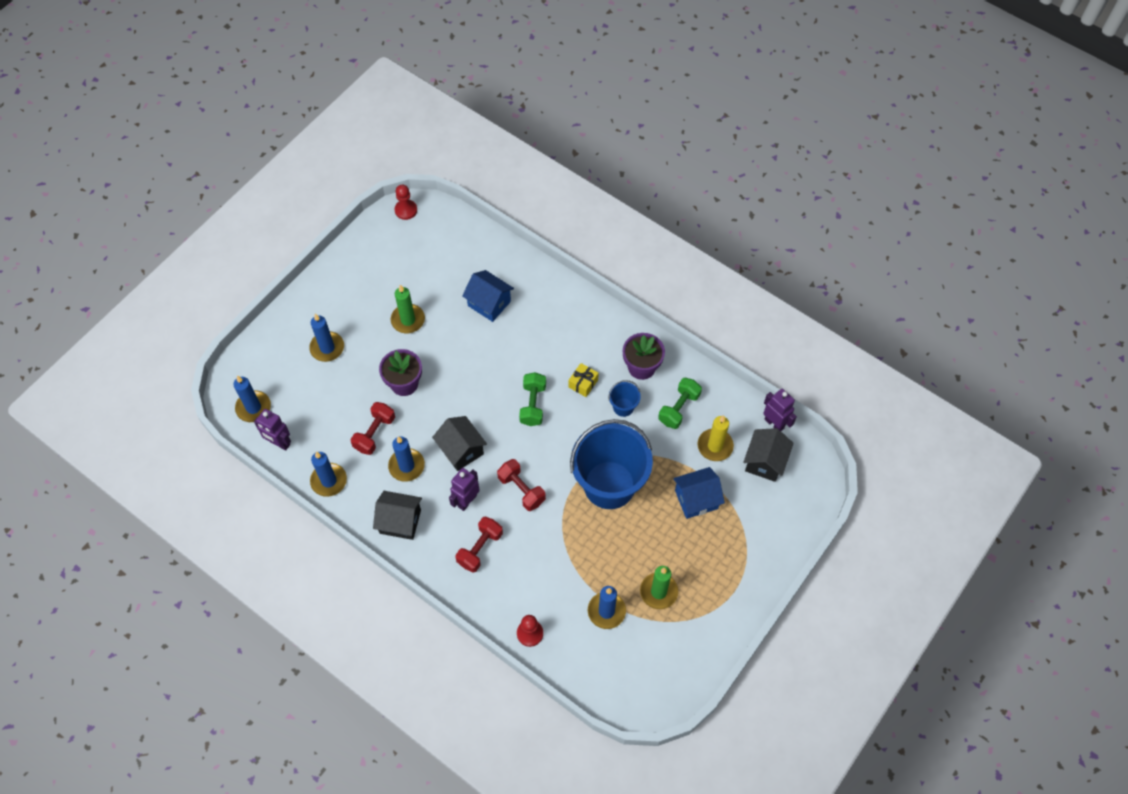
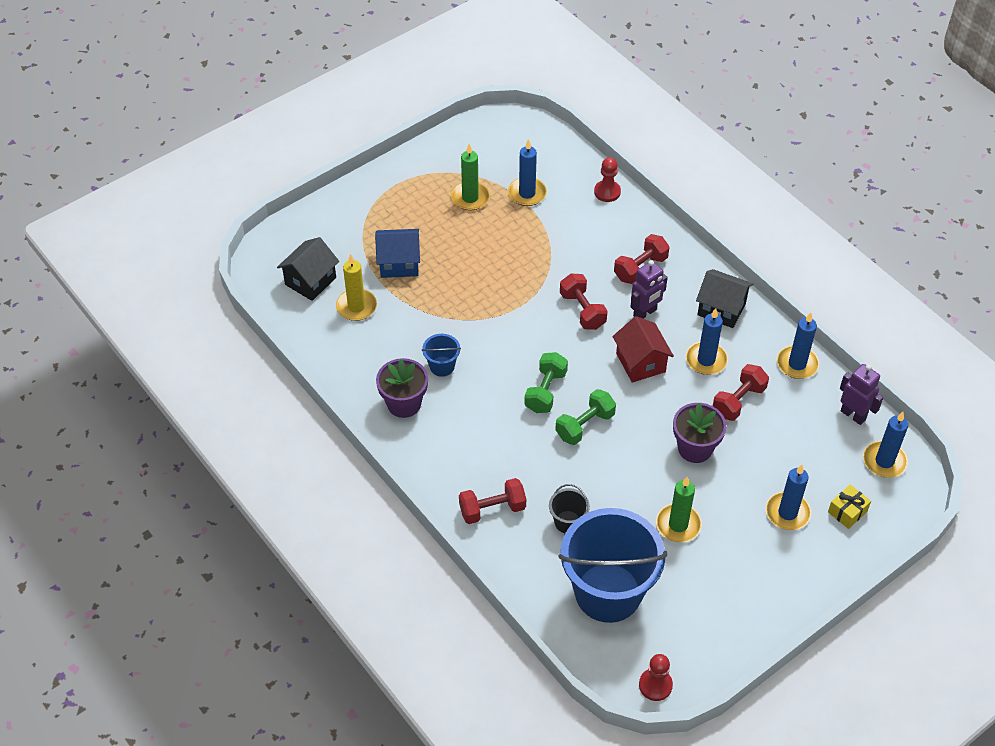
camera: 165 degrees left, 10 degrees down
(461, 450) = (640, 362): black house -> red house
(489, 303) = (568, 522): blue house -> black bucket
(546, 300) = (492, 509): none -> red dumbbell
(583, 383) = (479, 401): yellow gift -> yellow gift (847, 512)
(609, 485) = (486, 295): blue bucket -> blue bucket (608, 592)
(679, 408) = (379, 351): green dumbbell -> green dumbbell (585, 425)
(774, 423) = (281, 314): purple robot -> none

